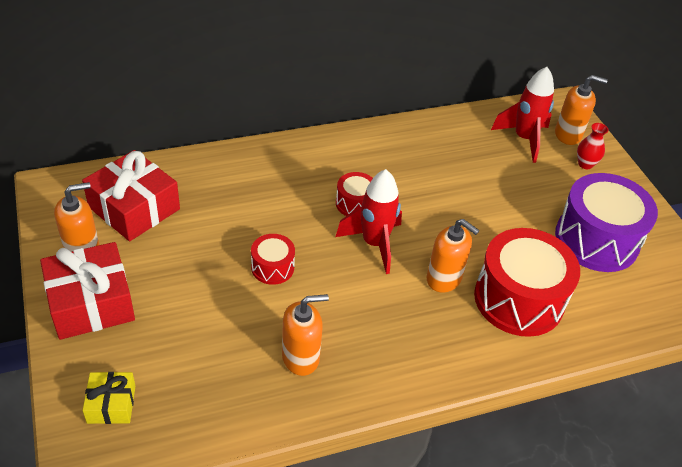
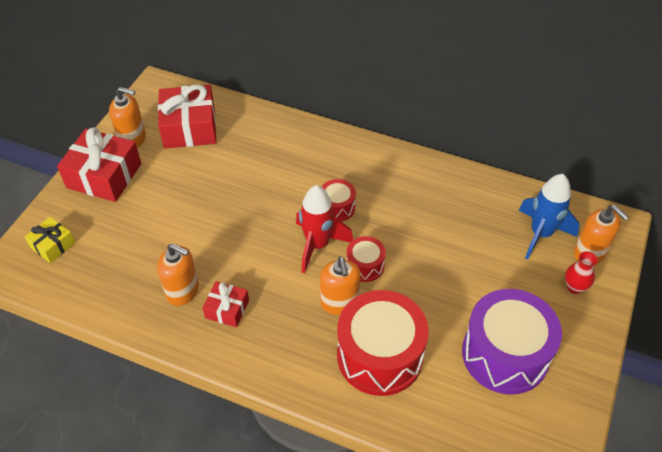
camera: 45 degrees right, 5 degrees up
(272, 267) = (231, 219): red drum -> red drum (365, 266)
(359, 346) = (227, 309): none -> red gift
(524, 139) = (540, 234): red rocket -> blue rocket

